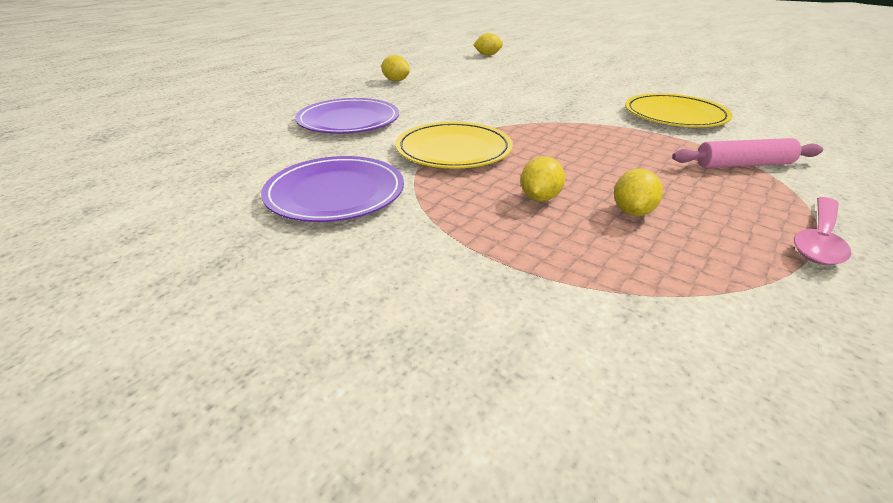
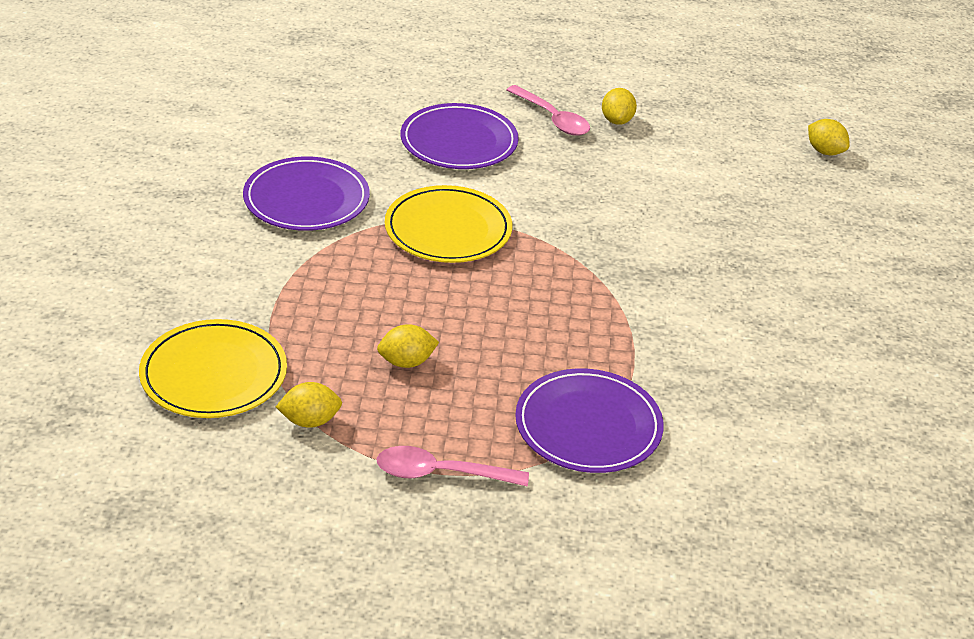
camera: 55 degrees right, 5 degrees up
(367, 93) = (553, 119): none -> pink spoon
(540, 198) = (389, 306): yellow lemon -> yellow lemon (310, 421)
(675, 115) = (716, 362): yellow plate -> yellow plate (214, 374)
(743, 165) = (588, 425): pink rolling pin -> purple plate

